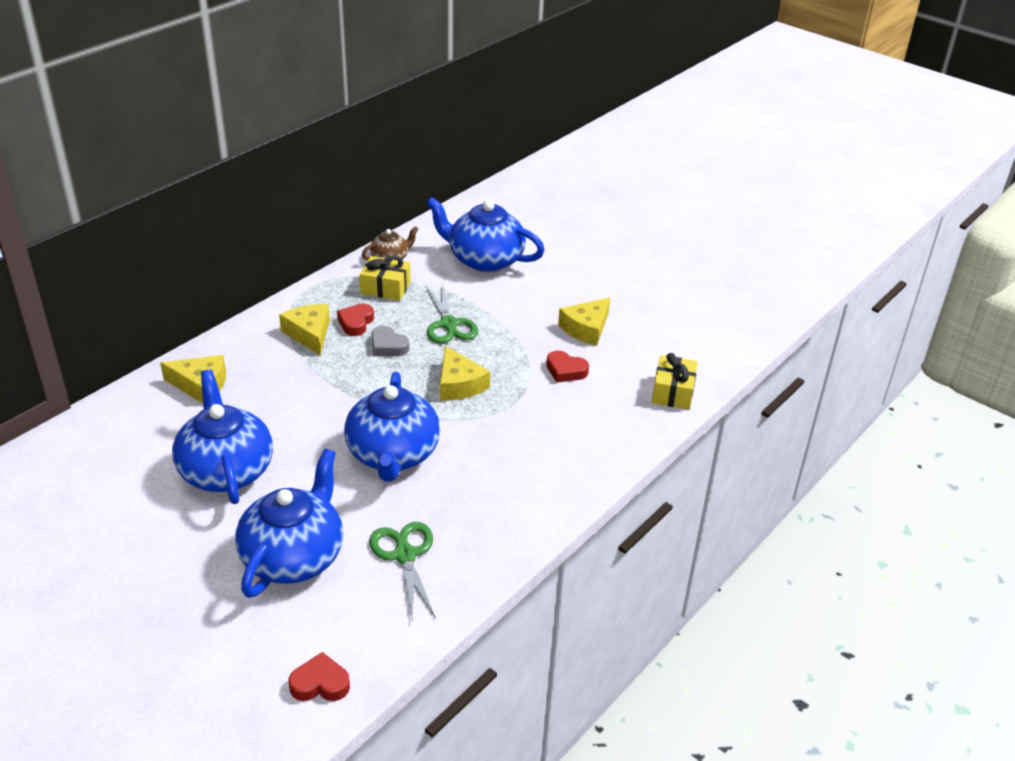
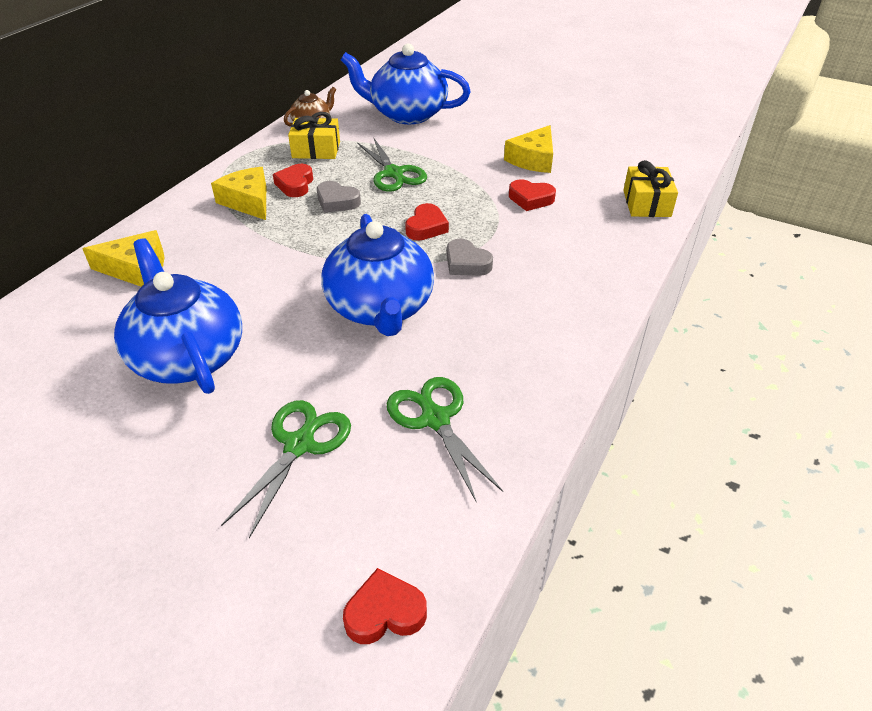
camera: 10 degrees left, 5 degrees up
(294, 556) = (299, 445): blue teapot -> green scissors
(459, 384) = (426, 227): yellow cheese -> red heart
(481, 425) = (466, 263): none -> grey heart

